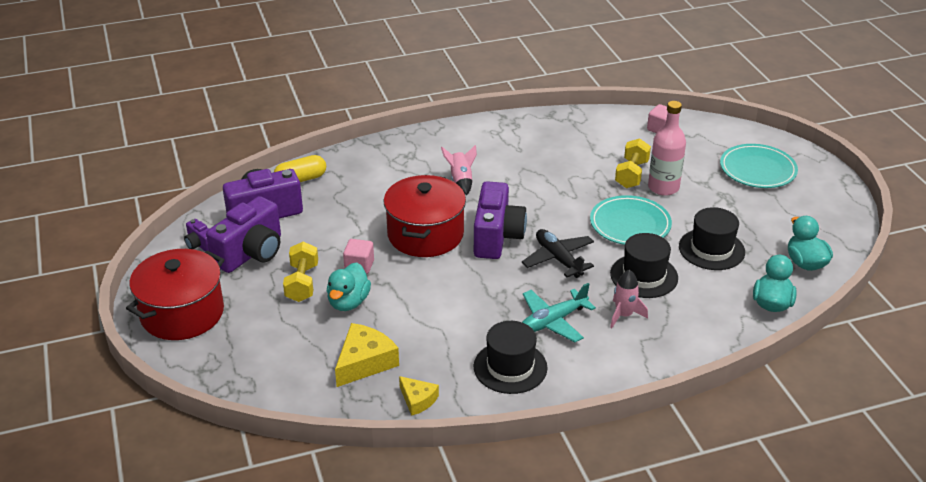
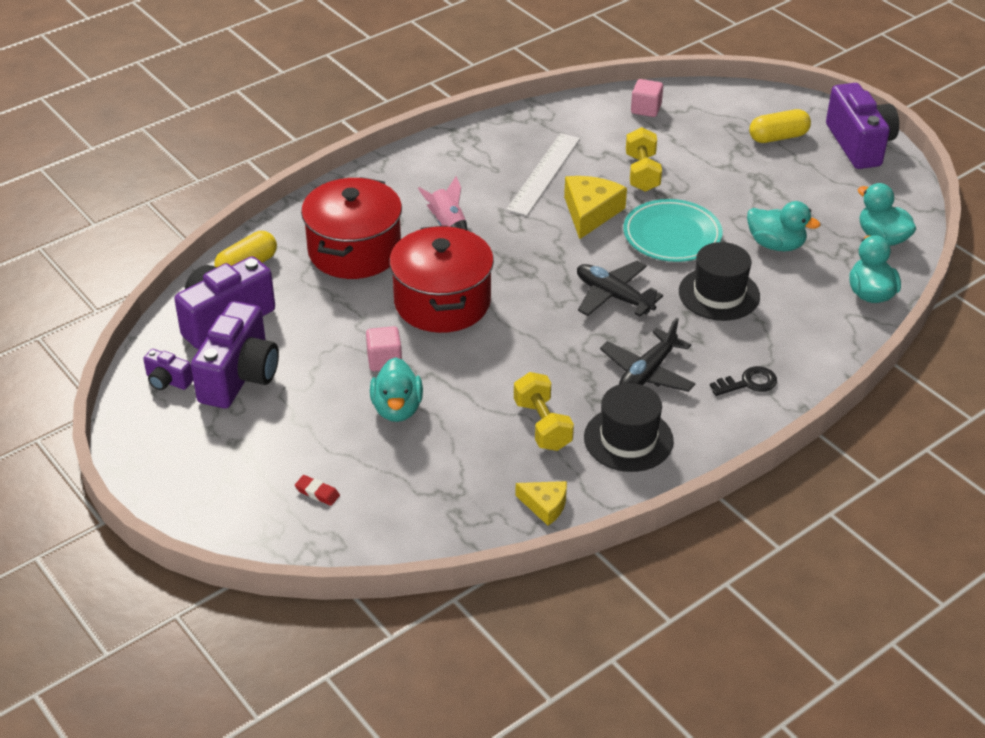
camera: 20 degrees left, 5 degrees up
(182, 313) = (197, 474): red pot -> red pot (354, 251)
(257, 347) = (317, 493): none -> red eraser
(302, 283) = (326, 399): yellow dumbbell -> yellow dumbbell (542, 425)
(364, 362) = (458, 477): yellow cheese -> yellow cheese (590, 212)
(496, 237) = (528, 286): purple camera -> purple camera (859, 144)
(553, 321) = (647, 372): turquoise plane -> black plane
(554, 160) = (544, 174): none -> white ruler
(624, 315) = (721, 346): pink rocket -> none
(631, 348) = (748, 383): none -> black key
(663, 187) = (686, 181): pink bottle -> none
(711, 249) = (776, 245): black hat -> turquoise duck
(757, 170) = (778, 137): turquoise plate -> yellow capsule

